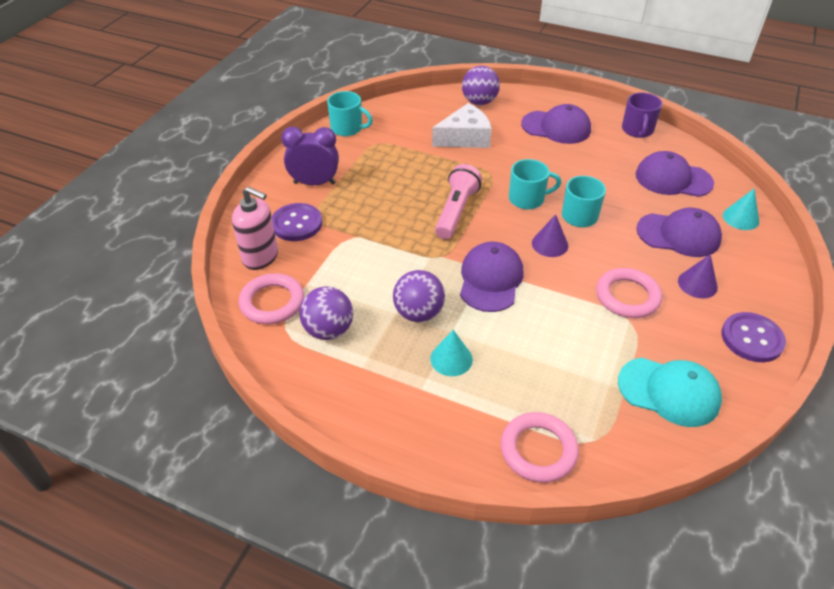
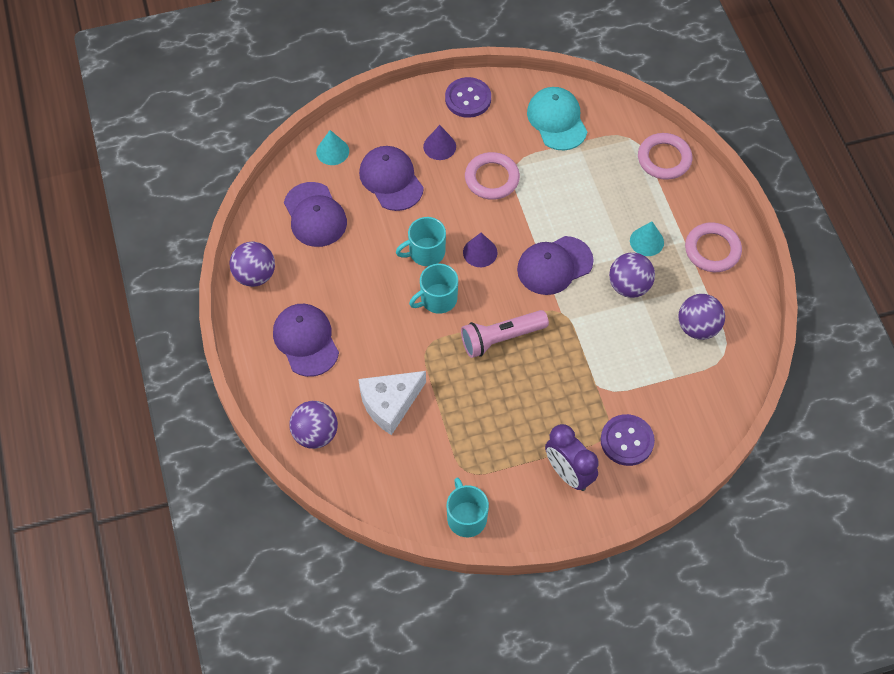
camera: 130 degrees left, 15 degrees up
(261, 257) = (684, 432): pink soap dispenser -> none
(272, 302) = (713, 383): pink ring -> pink ring (712, 250)
(465, 137) = (390, 404): white cheese -> white cheese turned 60 degrees counterclockwise
(527, 199) = (437, 299): turquoise mug -> turquoise mug turned 75 degrees counterclockwise
(637, 130) = (255, 275): purple mug -> purple ball

